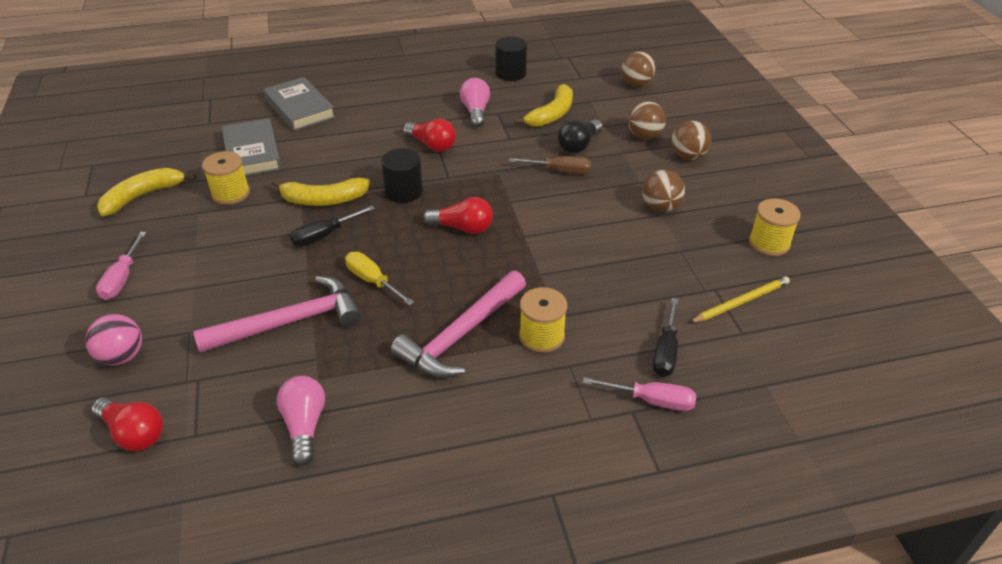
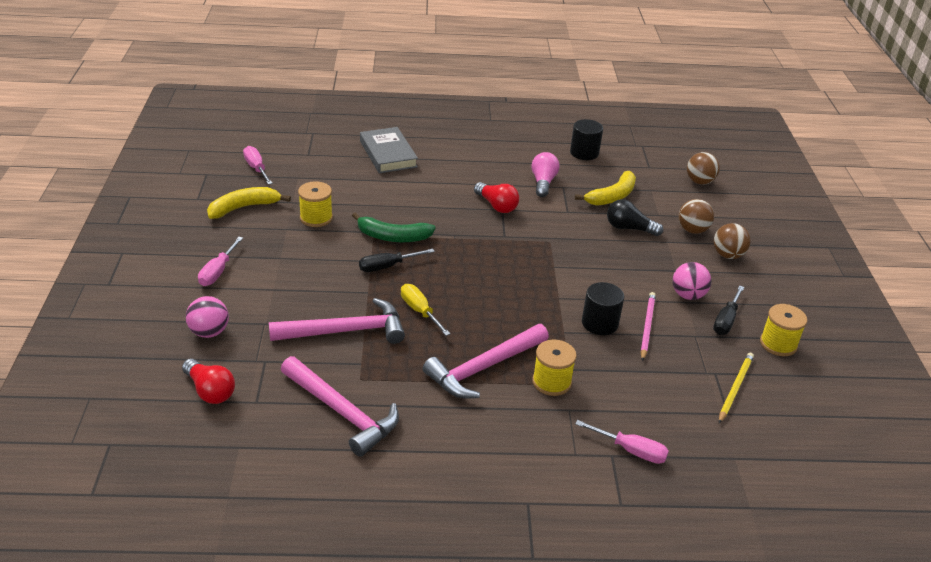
camera: 10 degrees right, 5 degrees down
(151, 148) = (256, 168): none -> pink screwdriver
(252, 153) = (340, 186): grey book -> none
(304, 426) = (342, 412): pink light bulb -> pink hammer
(323, 200) = (393, 237): yellow banana -> green banana
(404, 192) = (463, 242): black cylinder -> black cylinder (599, 323)
(462, 228) = (506, 282): red light bulb -> none
(560, 171) = (605, 248): brown screwdriver -> none
(579, 145) = (629, 228): black light bulb -> black light bulb turned 60 degrees clockwise
(628, 250) = (647, 327): none -> pink pencil
(660, 207) = (688, 295): brown ball -> pink ball
(665, 351) = (655, 414): black screwdriver -> black screwdriver (726, 320)
(741, 302) = (735, 388): yellow pencil -> yellow pencil turned 45 degrees counterclockwise

